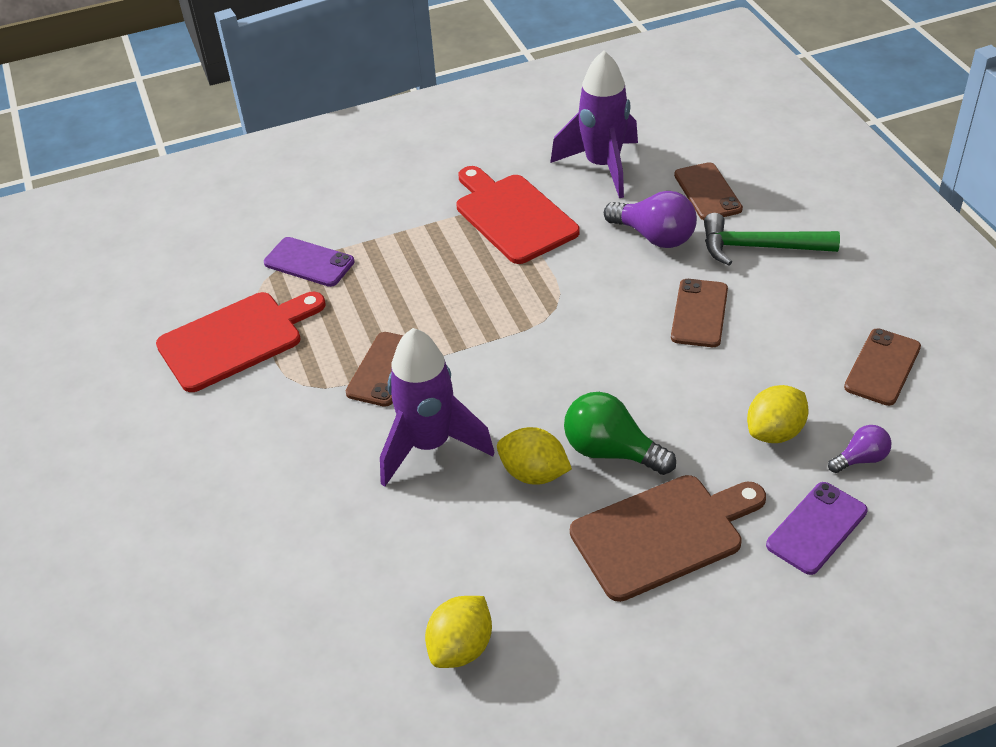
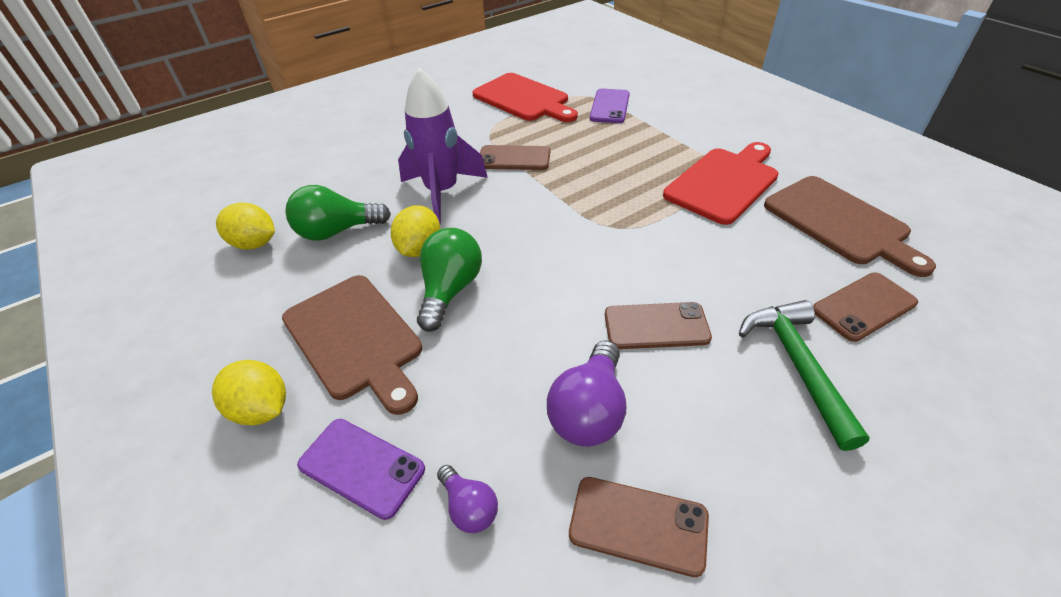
camera: 75 degrees right, 0 degrees up
(468, 555) = (337, 231): none -> green light bulb
(602, 166) = (839, 222): purple rocket -> brown cutting board
(654, 236) = (756, 275): purple light bulb -> purple light bulb (589, 411)
(775, 432) = (497, 413): yellow lemon -> yellow lemon (262, 409)

